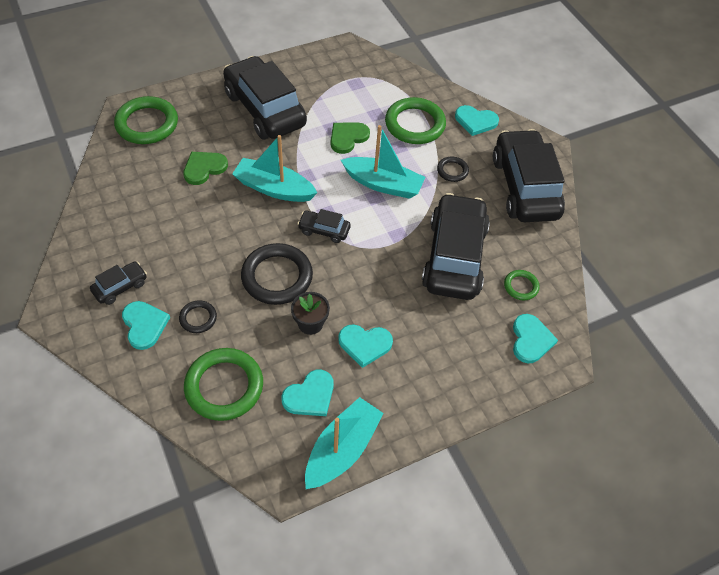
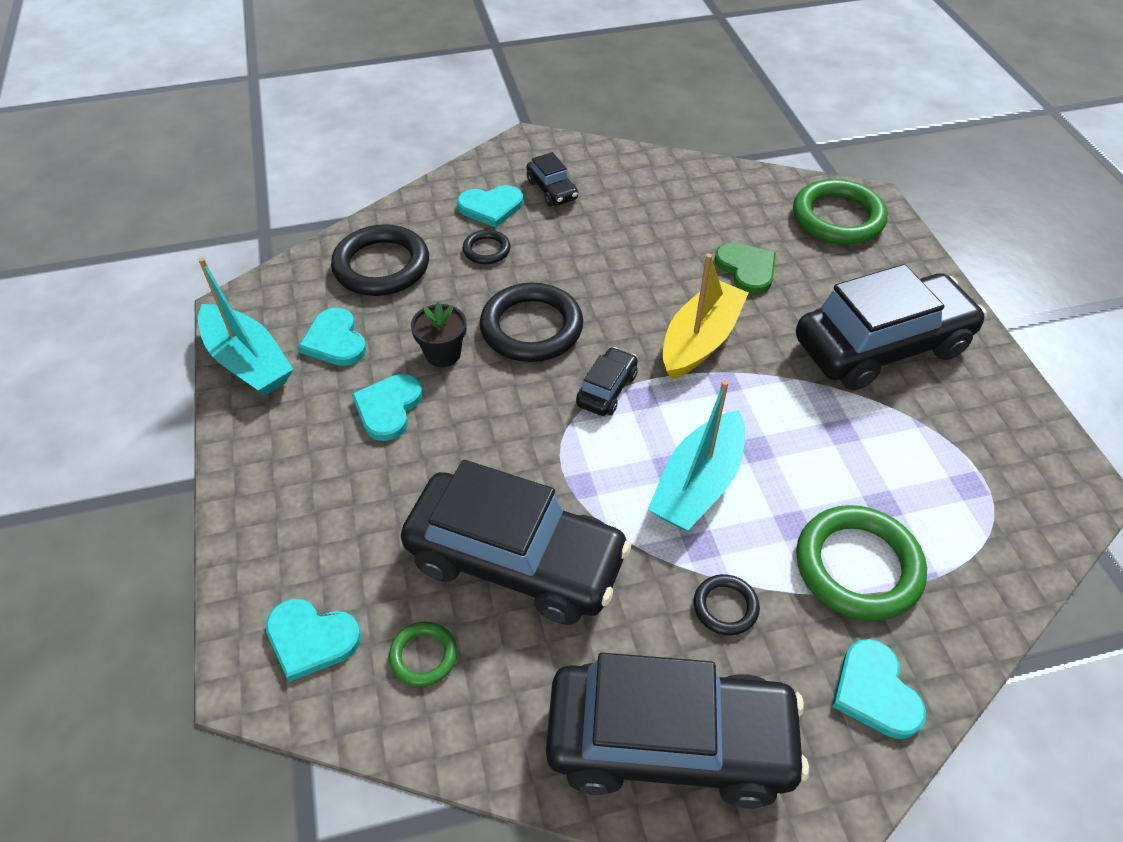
camera: 105 degrees right, 5 degrees down
(224, 386) = (381, 266): green ring -> black ring
(274, 188) = (700, 340): turquoise boat -> yellow boat
(347, 137) = (816, 450): green heart -> none
(475, 121) = (875, 691): turquoise heart -> turquoise heart turned 45 degrees counterclockwise

